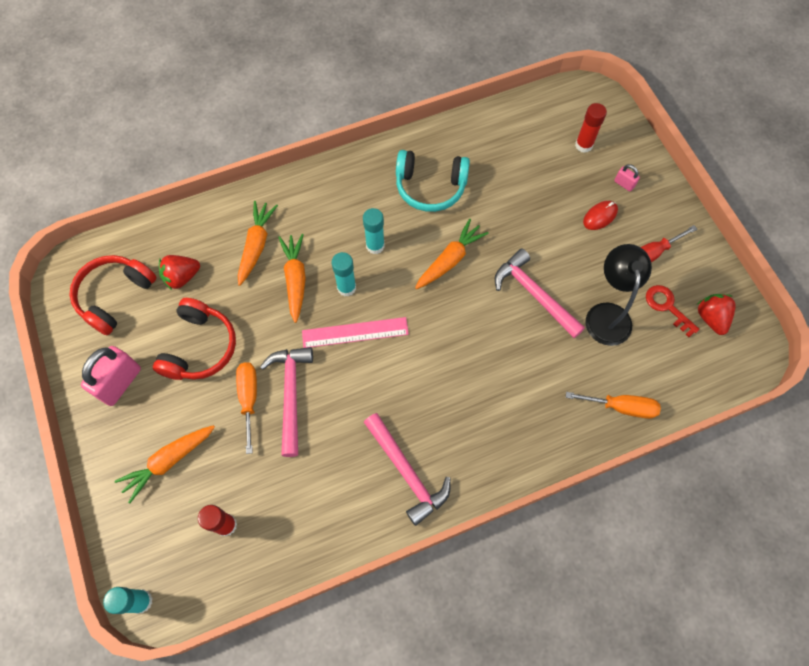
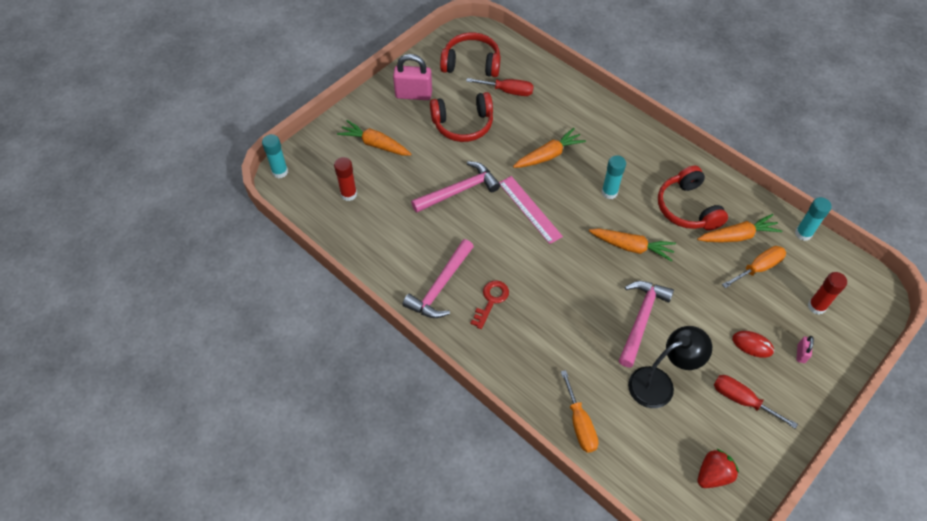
camera: 65 degrees right, 10 degrees down
(182, 277) = (508, 91): red strawberry -> red screwdriver
(249, 398) = (442, 168): orange screwdriver -> orange screwdriver (758, 268)
(256, 245) = (560, 121): orange carrot -> orange carrot (738, 236)
(346, 287) = (562, 189): turquoise glue stick -> turquoise glue stick (803, 234)
(430, 187) = (687, 208): turquoise headphones -> red headphones
(667, 307) = (699, 432): red key -> red key (491, 301)

